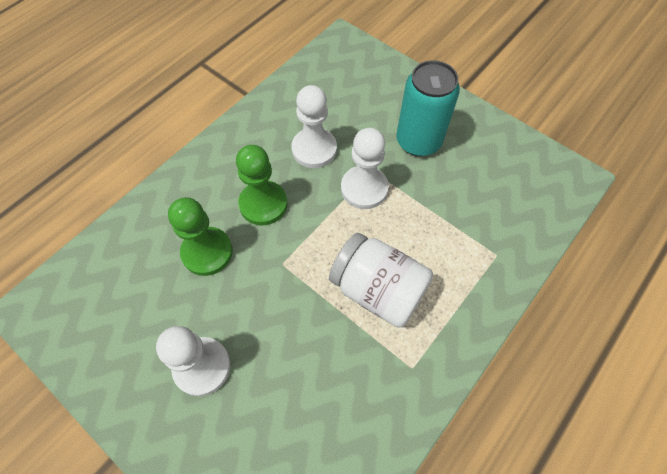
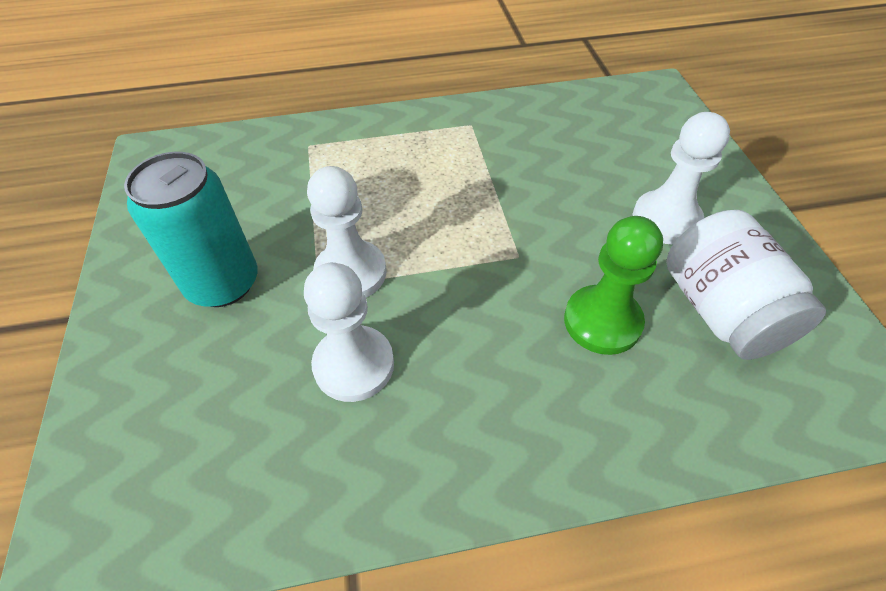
camera: 140 degrees left, 10 degrees down
(263, 204) = (488, 335): green pawn -> none
(378, 290) = (442, 181): white jar -> white jar (721, 311)

